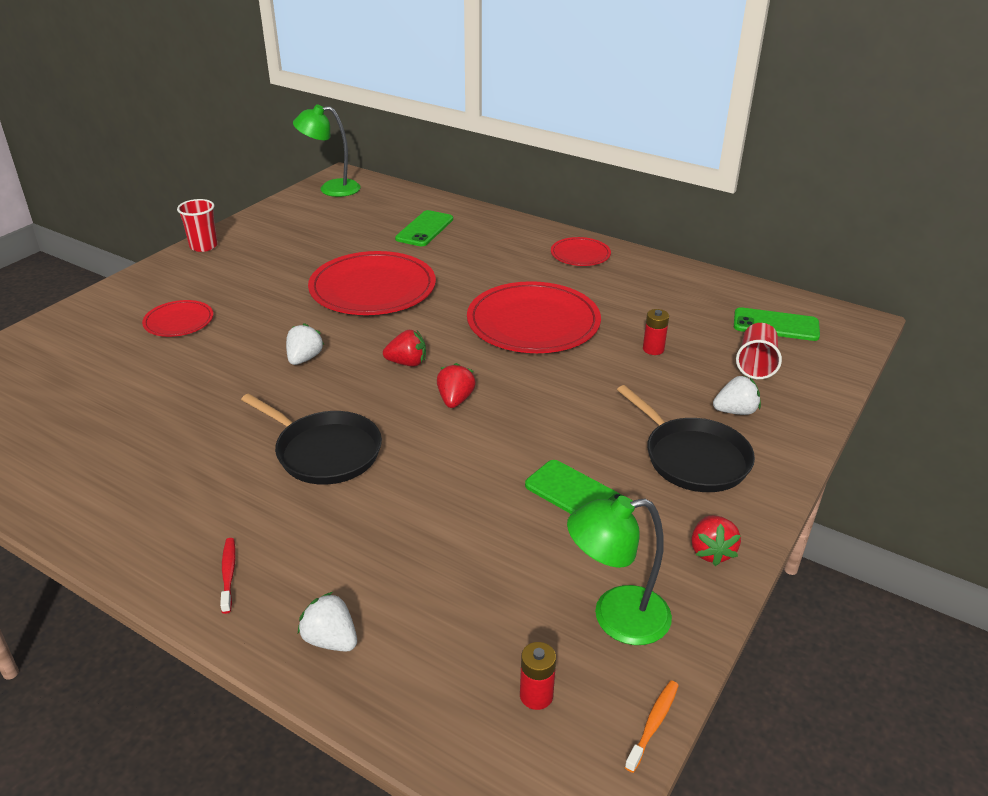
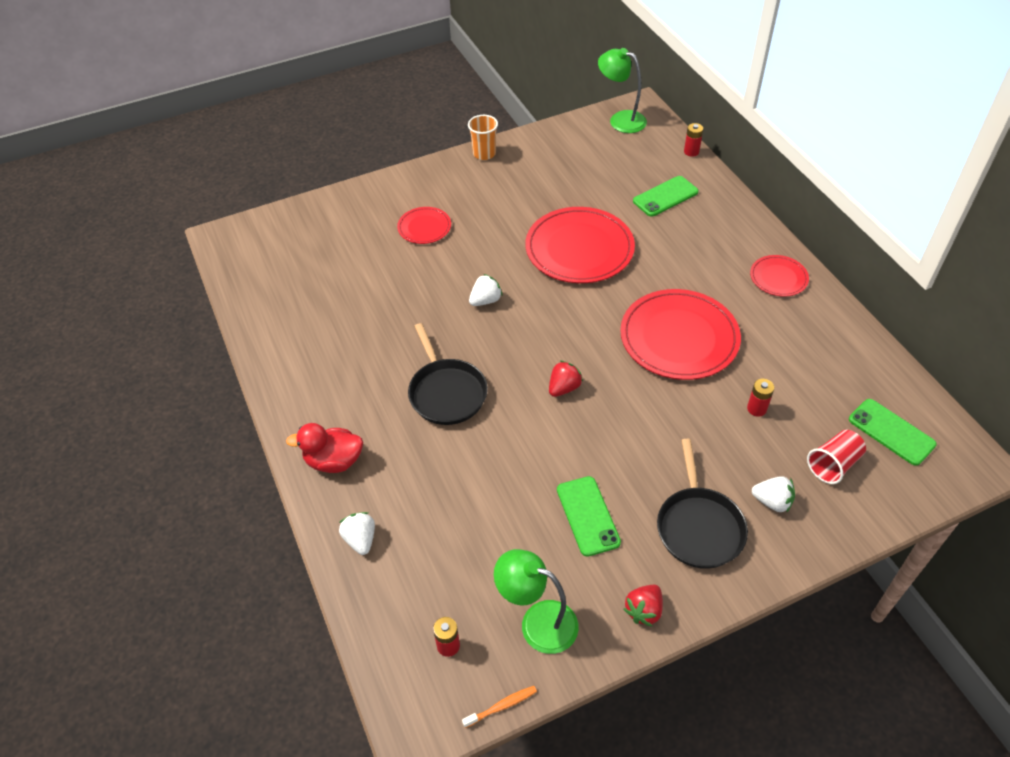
camera: 35 degrees right, 15 degrees up
(203, 246) = (484, 153): red cup -> orange cup
(228, 574) = (334, 461): red toothbrush -> red duck
(407, 363) = (554, 336): red strawberry -> none
(420, 194) = (691, 152): none -> red battery

